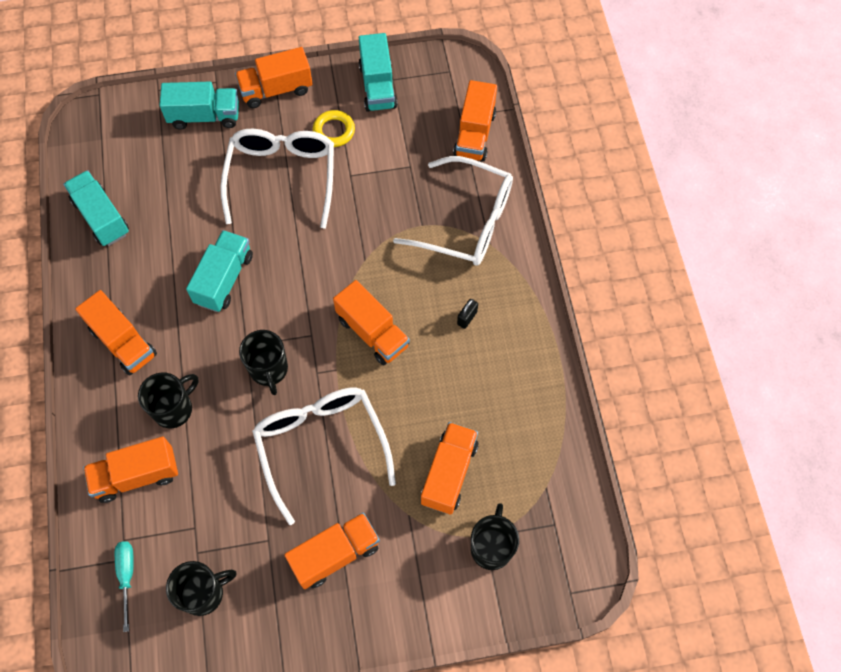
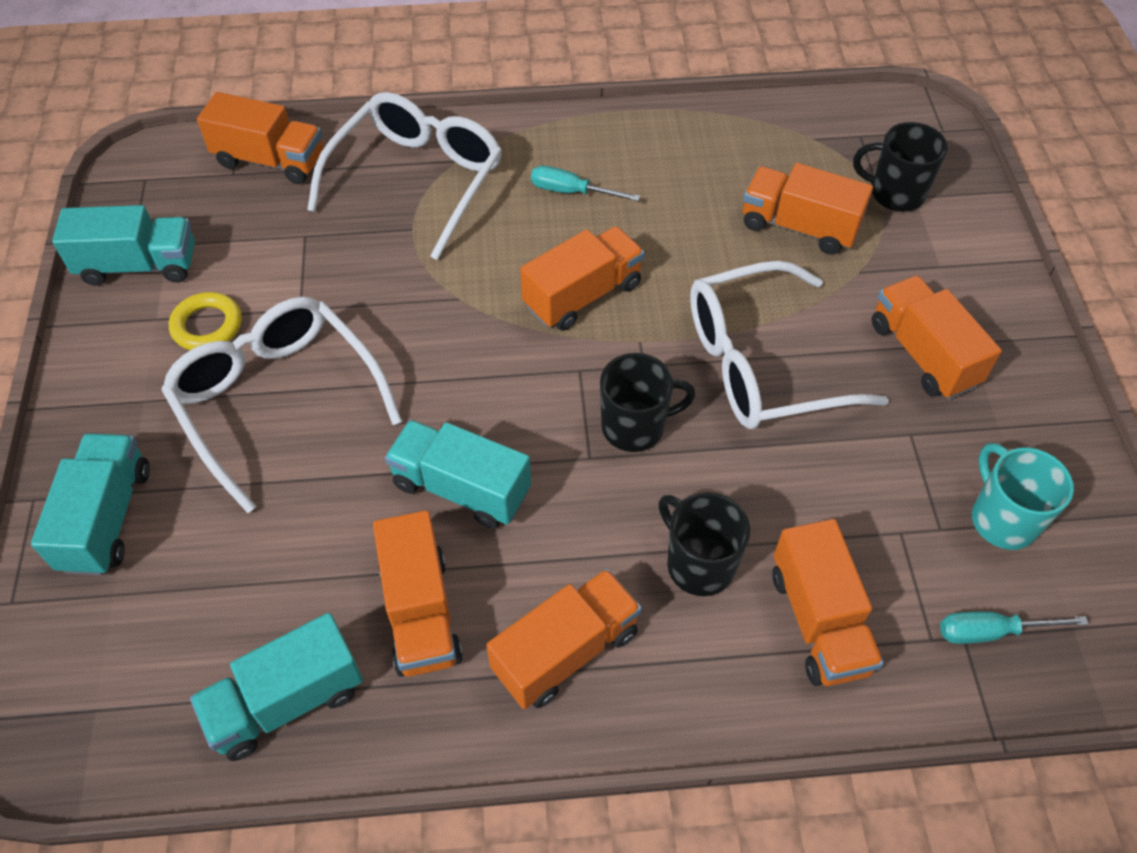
camera: 85 degrees left, 10 degrees down
(204, 593) = (1002, 519): black mug -> turquoise mug
(276, 90) = (90, 404): orange truck -> orange truck (420, 612)
(282, 177) = (277, 400): white glasses -> white glasses turned 45 degrees clockwise
(467, 318) = (571, 192): black padlock -> turquoise screwdriver

